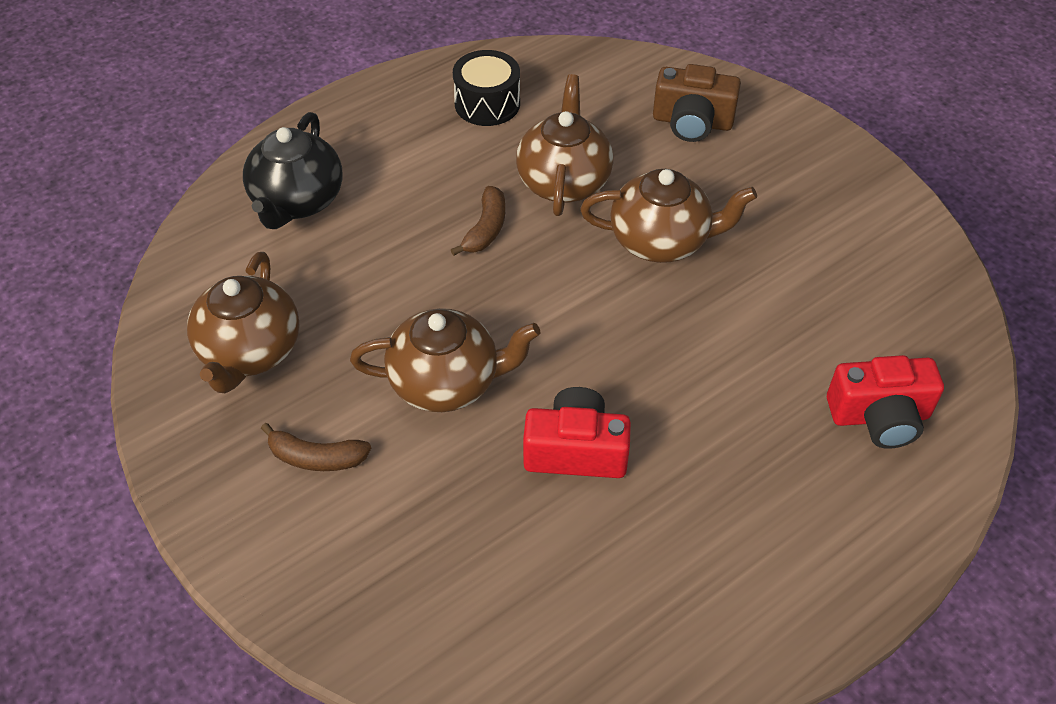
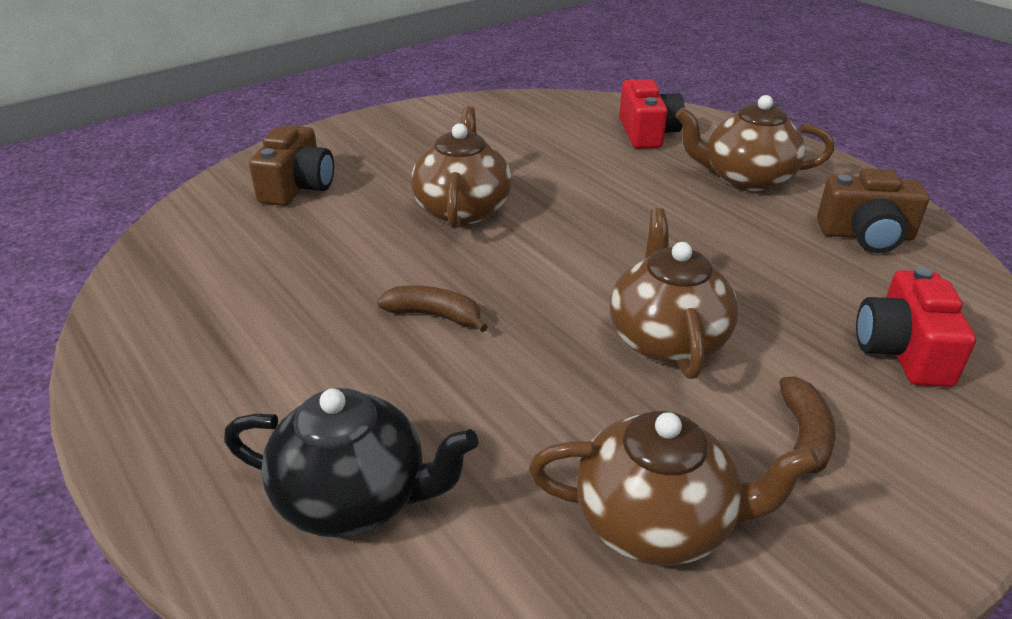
camera: 90 degrees left, 15 degrees down
(487, 104) = (207, 317): black drum -> none
(564, 181) = (366, 262): brown teapot -> brown teapot (746, 179)
(576, 451) = (726, 260): red camera -> red camera (903, 351)
(634, 605) = (866, 235): none -> brown camera

